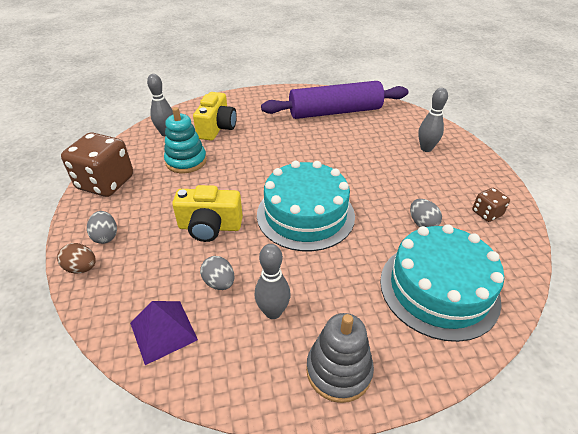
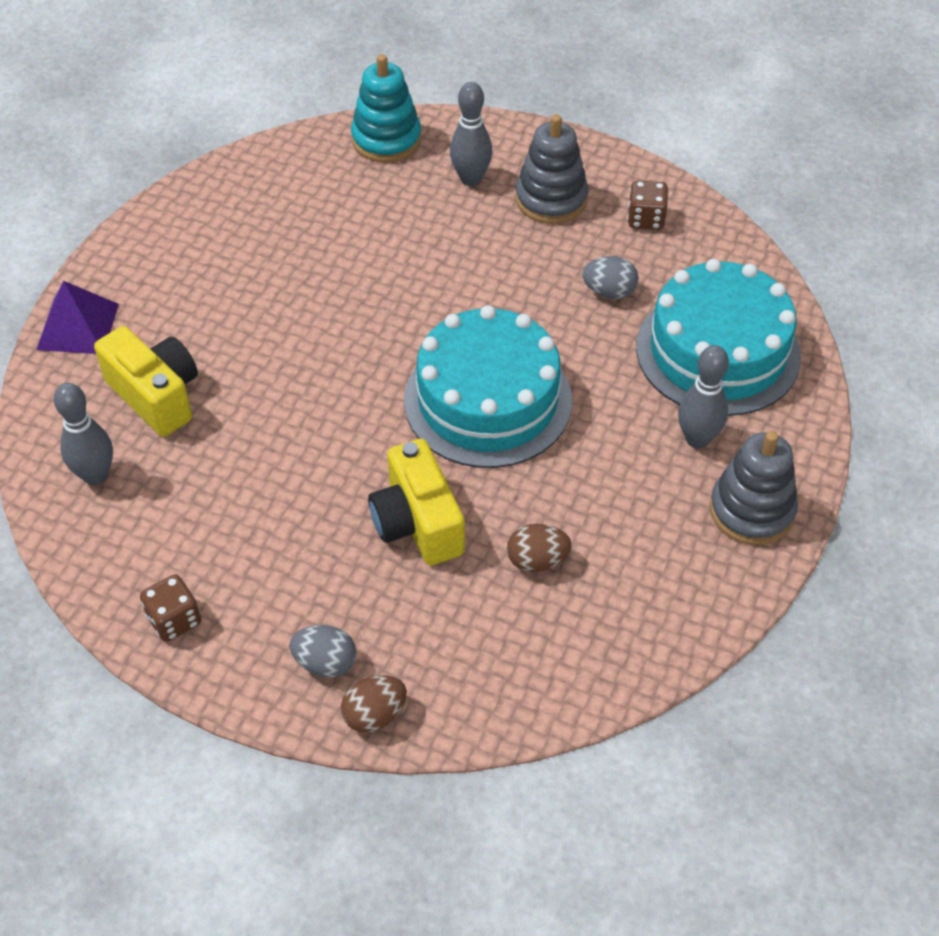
camera: 55 degrees left, 10 degrees up
(106, 183) = (174, 620): brown dice -> brown dice, size x0.48
(163, 331) = (572, 655): purple pyramid -> purple pyramid (77, 326)
(186, 161) = (218, 483): turquoise stacking toy -> turquoise stacking toy (386, 139)
(210, 227) = (417, 523): yellow camera -> yellow camera turned 120 degrees clockwise
(219, 282) = (537, 560): grey egg -> brown egg
(273, 312) = (629, 527): grey bowling pin -> grey bowling pin (697, 439)
(335, 112) = (270, 215): purple rolling pin -> none
(450, 176) = (551, 199): none -> grey stacking toy

